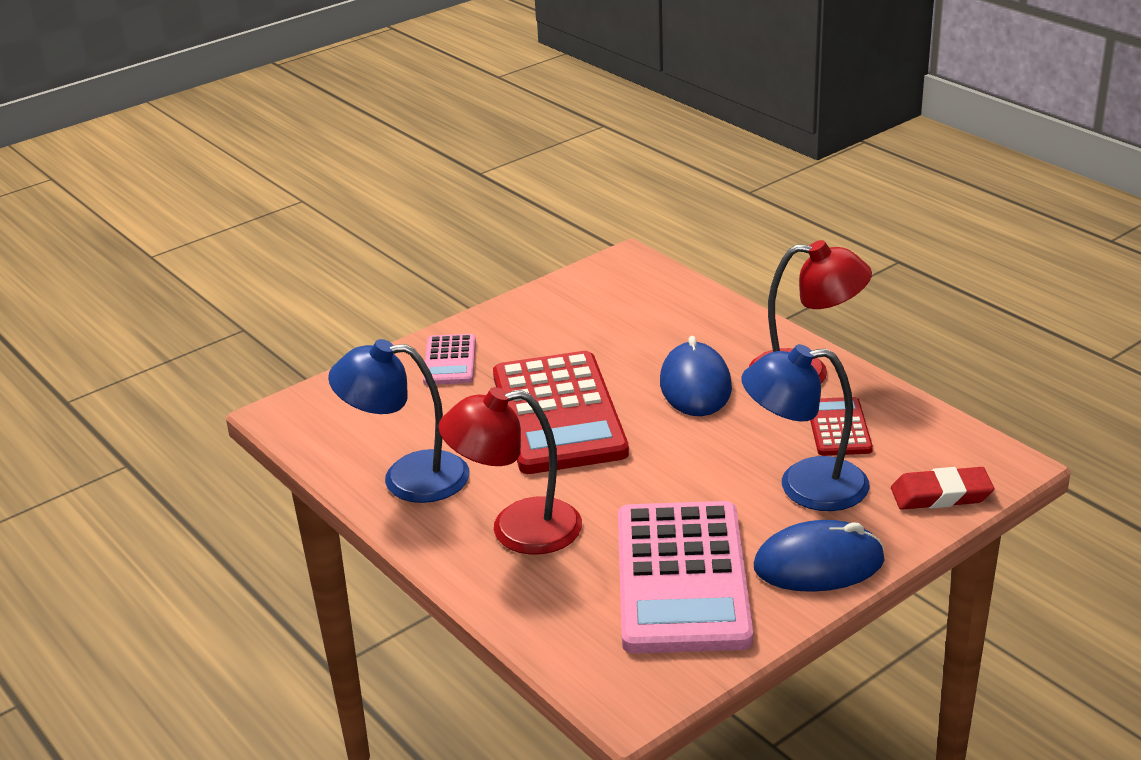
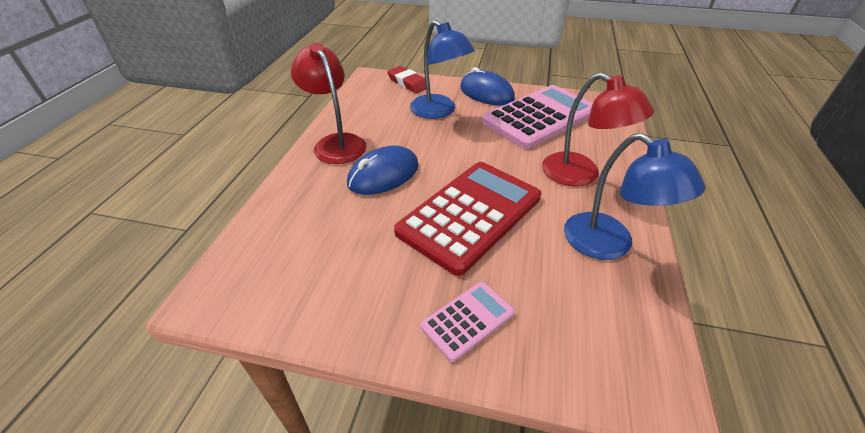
camera: 130 degrees left, 10 degrees up
(838, 428) = (381, 118): red calculator -> none

